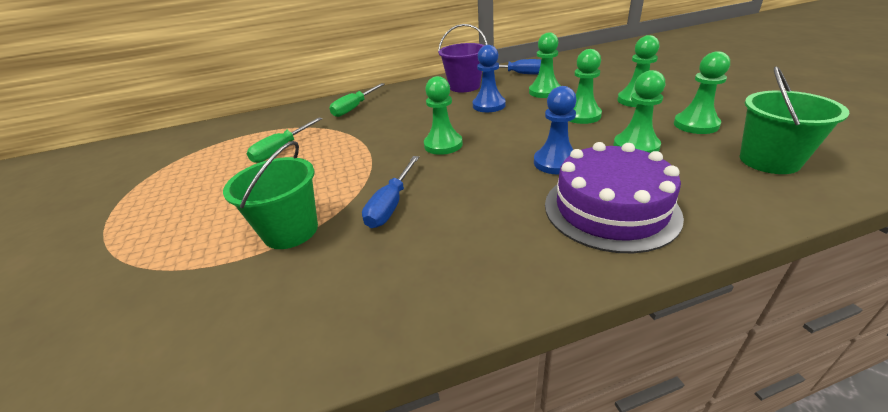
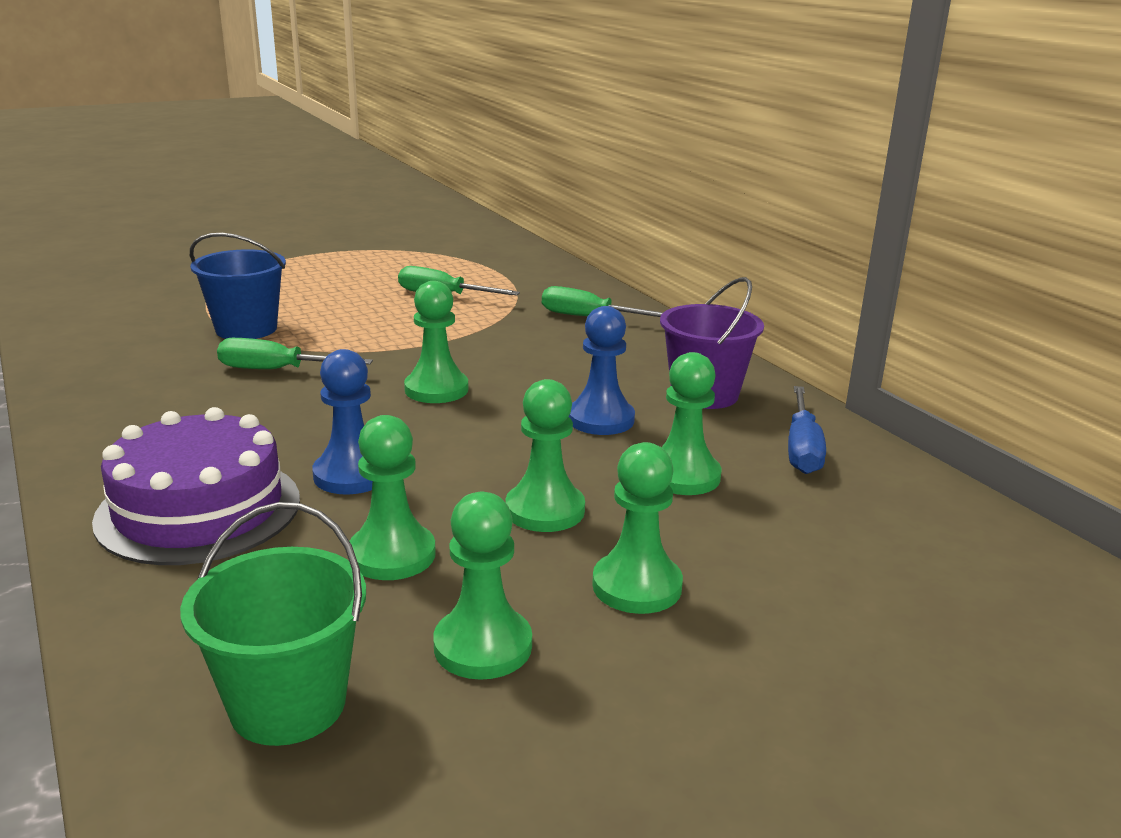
camera: 75 degrees right, 10 degrees down
(291, 231) = (246, 329): green bucket -> blue bucket
(391, 204) = (277, 370): blue screwdriver -> green screwdriver

